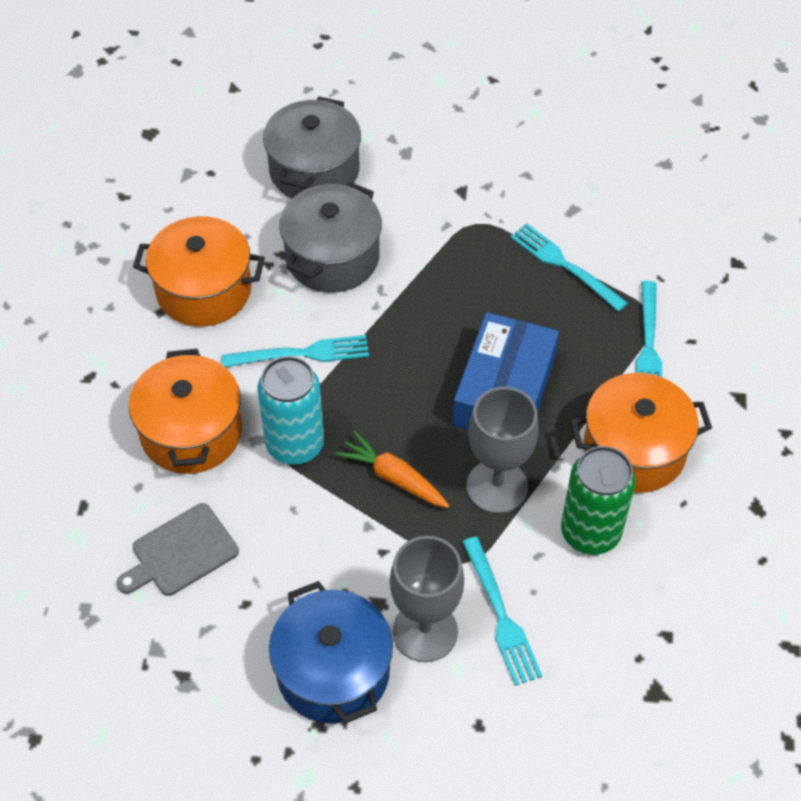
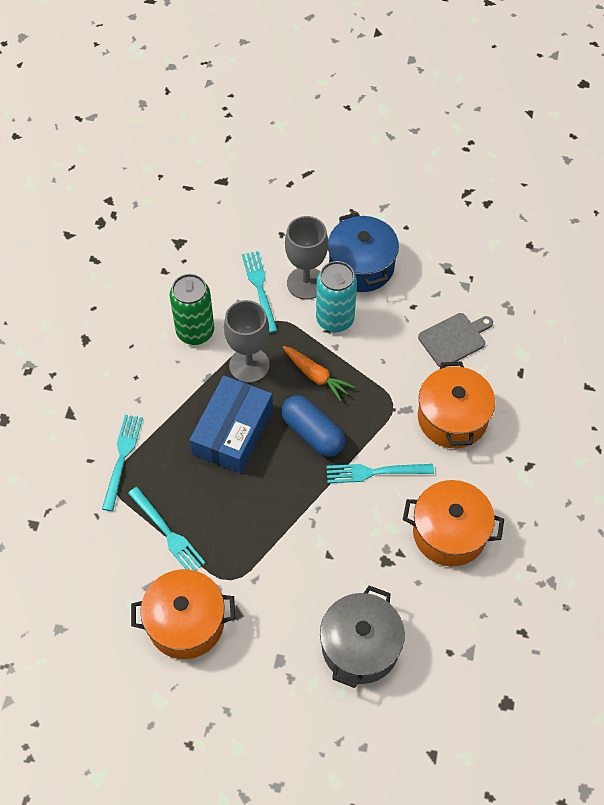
camera: 175 degrees left, 5 degrees up
(295, 445) = (381, 403): turquoise can -> turquoise can (335, 319)
(332, 257) = (349, 555): grey pot -> none
(391, 397) = (312, 433): none -> blue capsule
(634, 450) = (153, 382): orange pot -> orange pot (186, 622)

